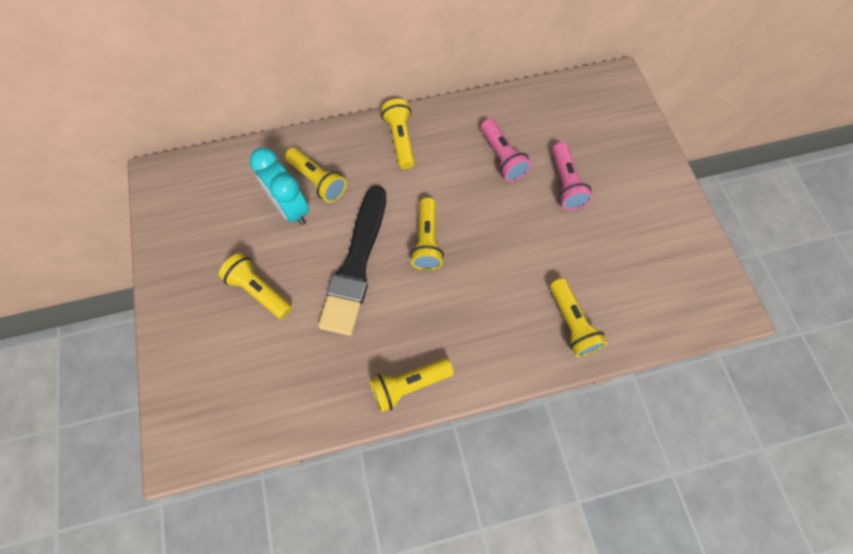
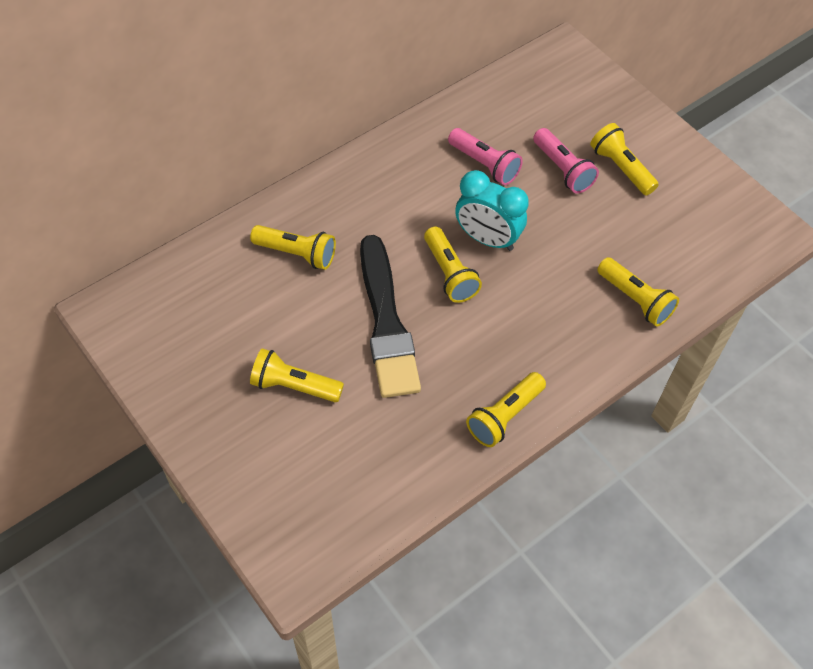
camera: 25 degrees left, 10 degrees down
(291, 208) = (282, 291): turquoise clock -> turquoise clock (487, 239)
(400, 140) = (366, 182): yellow flashlight -> yellow flashlight (621, 168)

